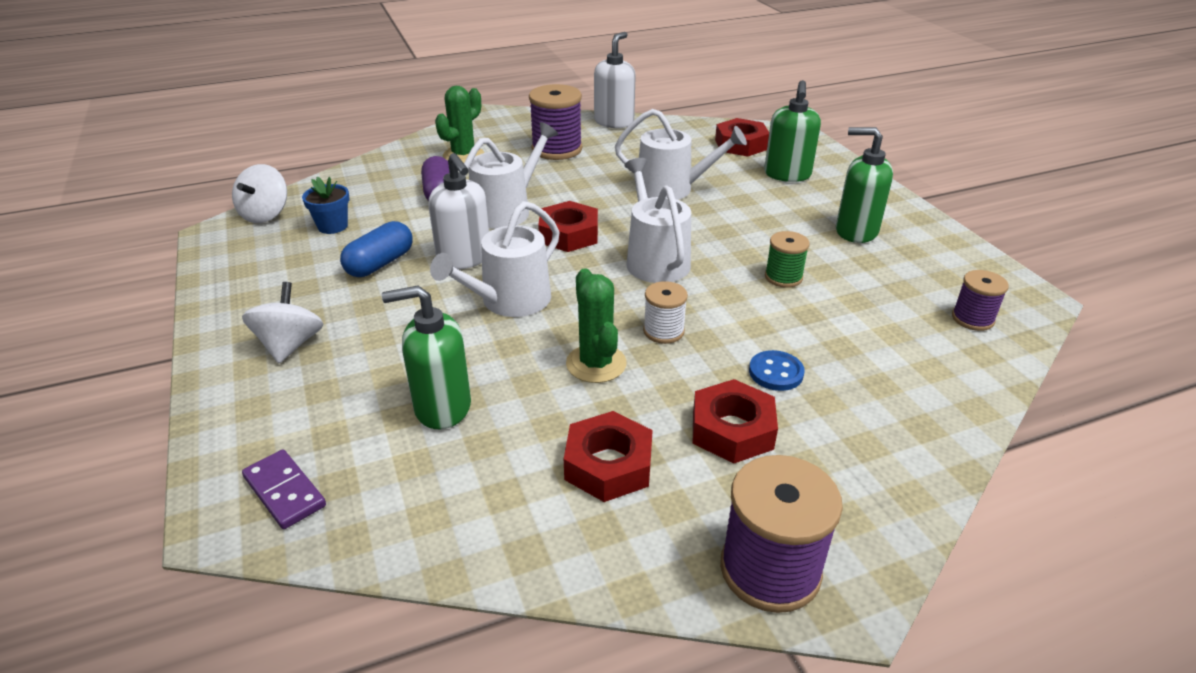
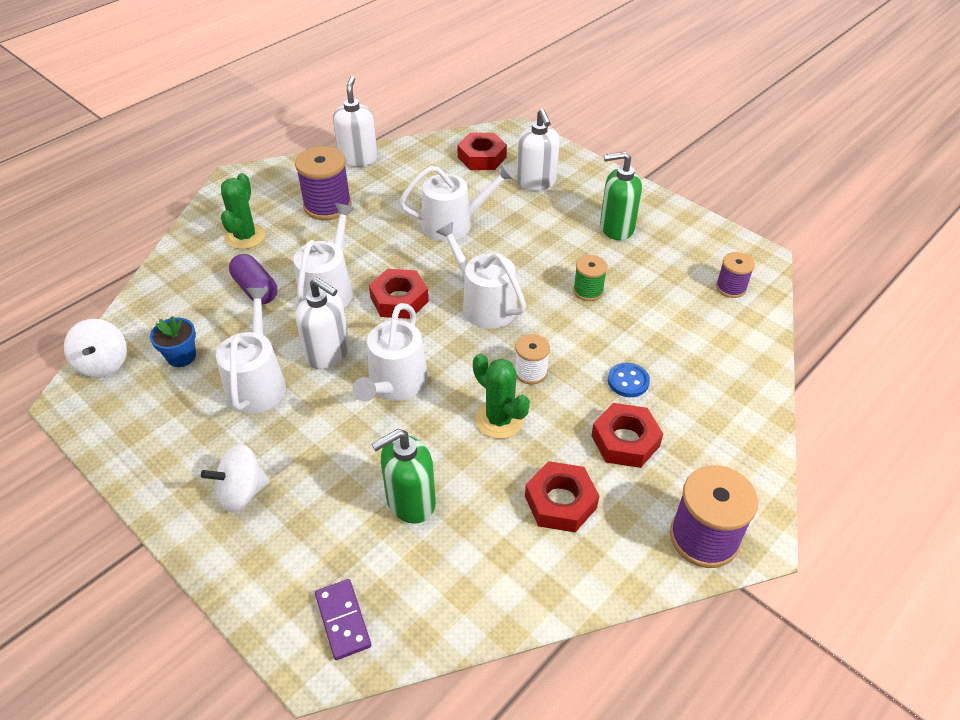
camera: 25 degrees left, 10 degrees up
(284, 491) = (343, 620): purple domino -> purple domino turned 45 degrees clockwise
(290, 345) = (242, 492): white spinning top -> white spinning top turned 90 degrees counterclockwise
(380, 263) = (257, 383): blue capsule -> white watering can
(787, 175) = (536, 182): green soap dispenser -> white soap dispenser

